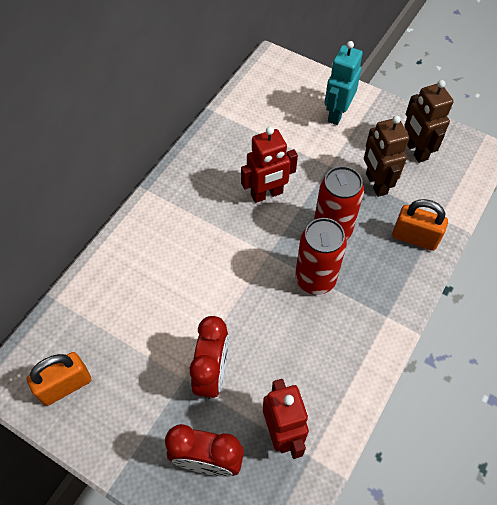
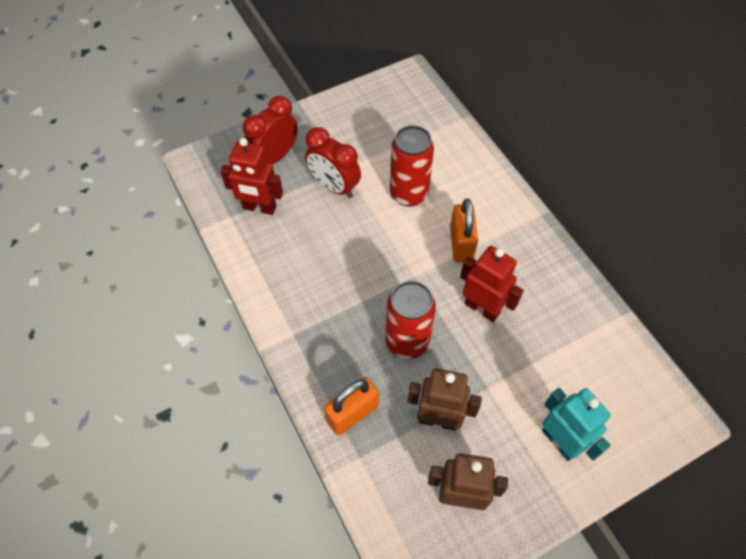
camera: 120 degrees right, 0 degrees up
(65, 385) = (386, 102): orange padlock -> orange padlock (461, 244)
(267, 194) = (482, 308): red robot -> red robot turned 120 degrees clockwise
(315, 279) = (365, 298): red can -> red can (409, 194)

